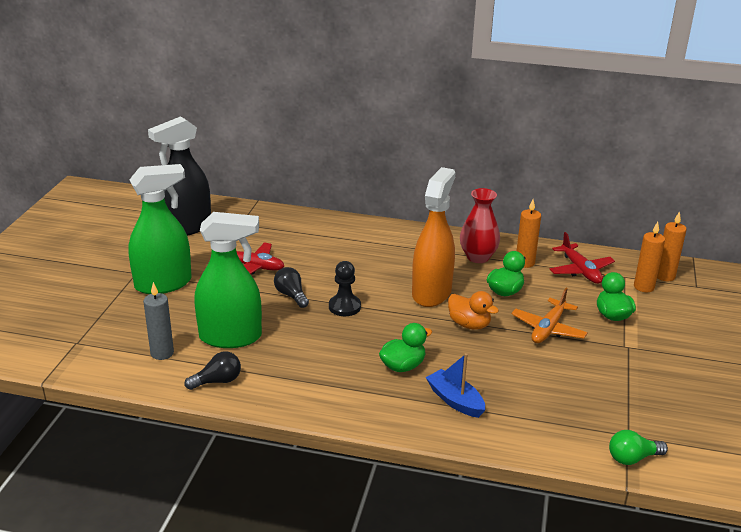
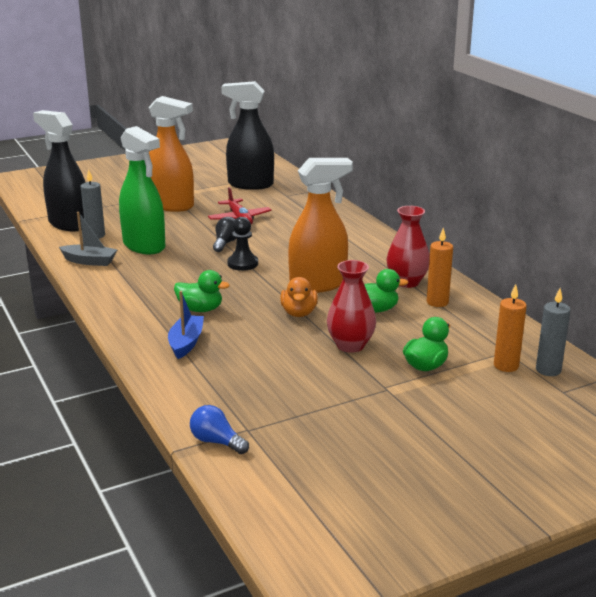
camera: 50 degrees right, 5 degrees down
(106, 356) = (69, 224): none -> black spray bottle
(163, 284) = (171, 205): green spray bottle -> orange spray bottle
(217, 381) = (89, 261): black light bulb -> grey boat
(548, 329) = (350, 345): orange plane -> red vase
(580, 270) = (474, 329): red plane -> none
(632, 458) = (216, 442): green light bulb -> blue light bulb
(664, 276) = (548, 370): orange candle -> grey candle

